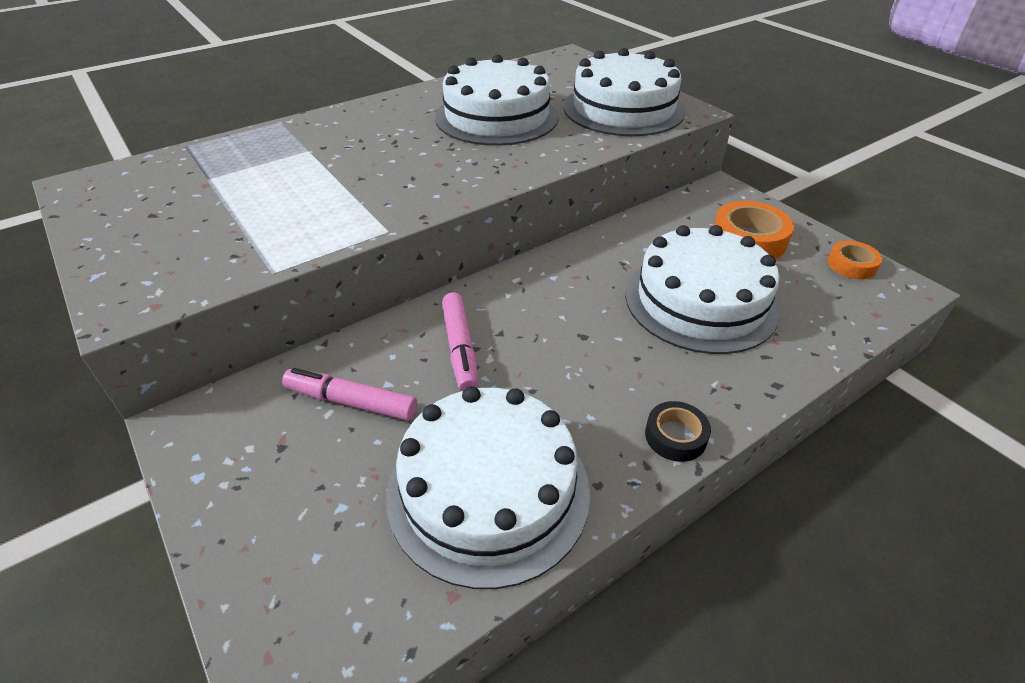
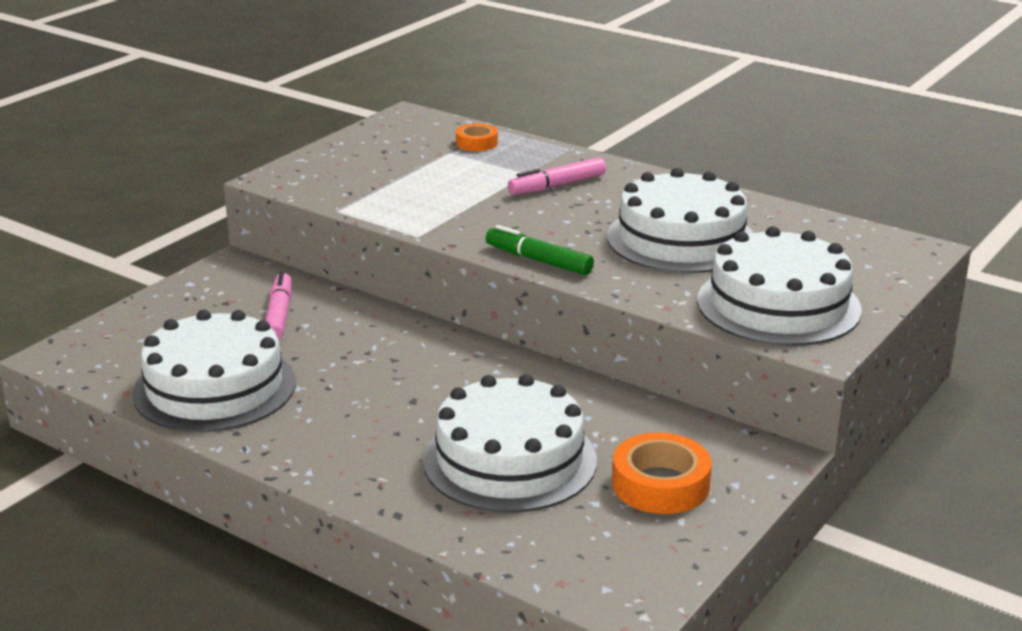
camera: 70 degrees right, 15 degrees down
(460, 348) = (362, 345): pink marker -> pink marker (557, 186)
(490, 180) = (538, 260): none -> green marker
(675, 436) = (303, 462): black tape -> none
(851, 265) = (658, 565): orange tape -> orange tape (476, 143)

